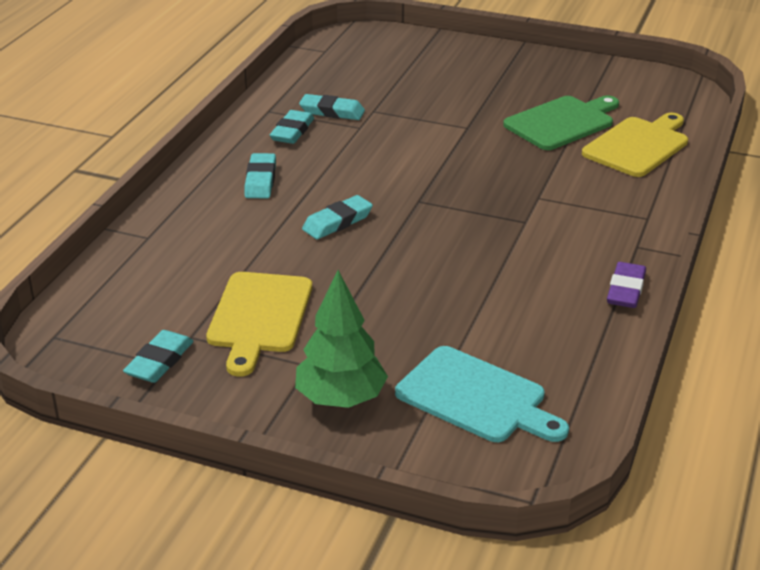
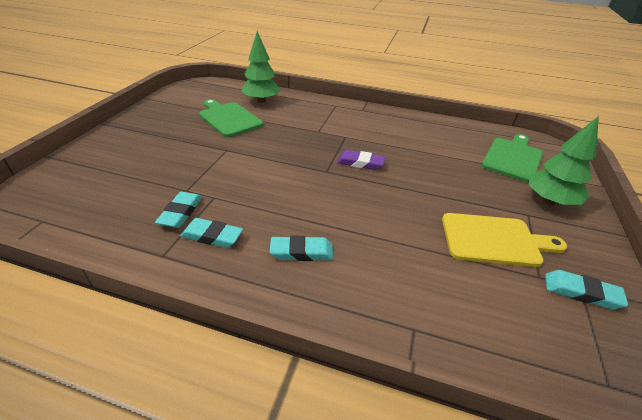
camera: 95 degrees left, 5 degrees up
(337, 222) = (361, 206): turquoise eraser -> none
(476, 397) = (513, 158): turquoise cutting board -> green cutting board
(626, 290) = (402, 115): purple eraser -> purple eraser (360, 163)
(638, 145) = (261, 101): yellow cutting board -> green tree

